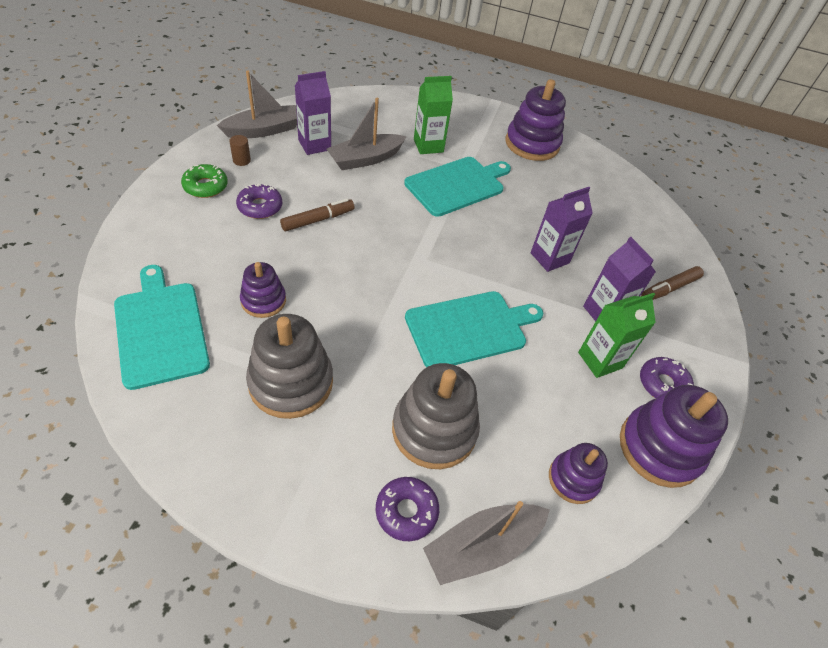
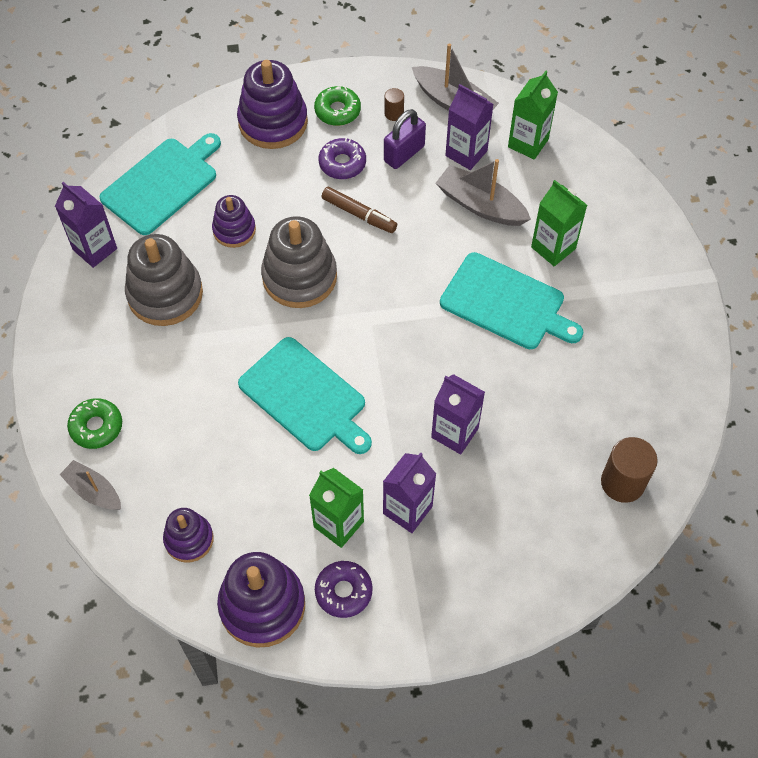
camera: 70 degrees right, 10 degrees up
(185, 420) = (95, 249): none -> purple carton
(284, 172) = (404, 153): none -> purple padlock
(333, 117) = (528, 143): none -> green carton
(406, 511) = (96, 427): purple donut -> green donut
(434, 430) = (178, 415): grey stacking toy -> grey stacking toy (299, 277)
(482, 547) = (93, 491): grey boat -> grey boat, size x0.64
(532, 144) = (651, 346): purple stacking toy -> purple stacking toy (273, 122)
(625, 200) = (622, 482): none -> brown cylinder
(669, 288) = (493, 568): brown marker -> none

